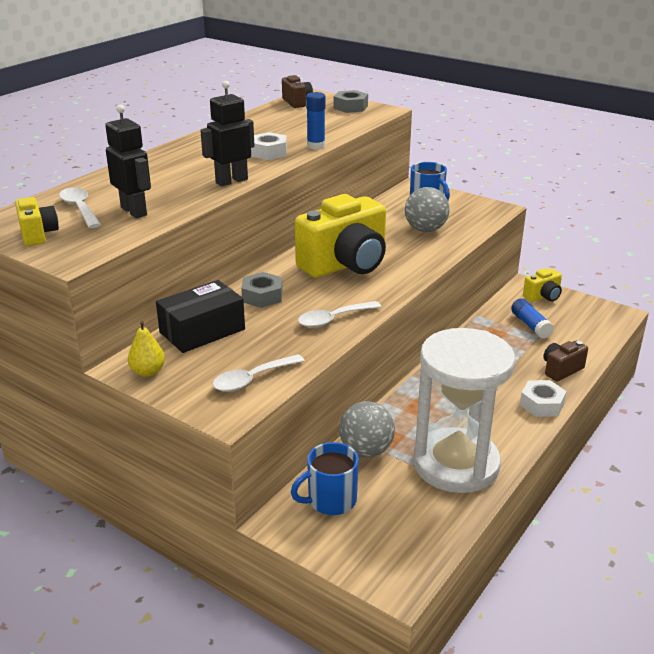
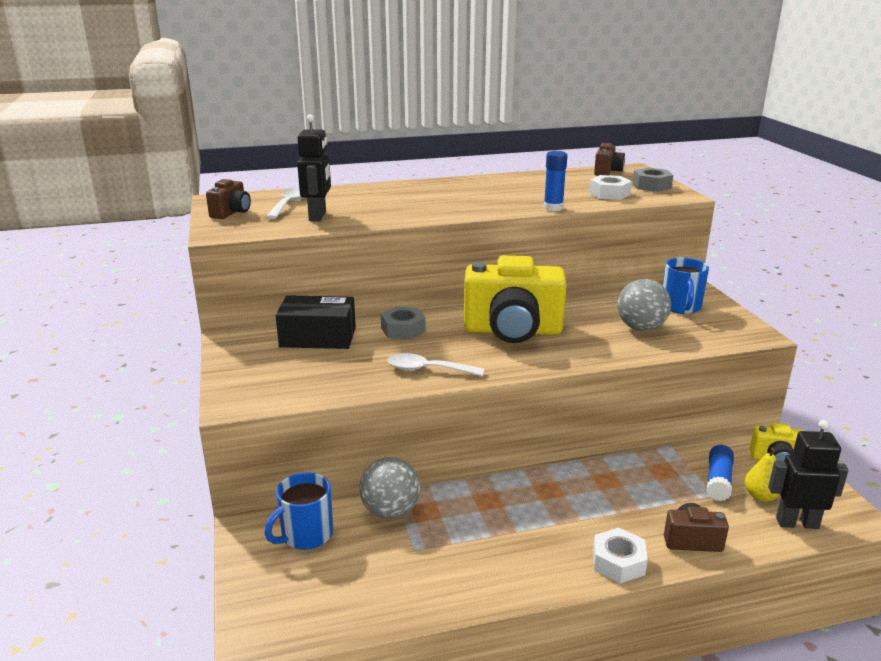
camera: 40 degrees right, 5 degrees down
(38, 234) = (231, 213): yellow camera -> brown camera
(148, 372) = (236, 350): yellow pear -> yellow pear (760, 496)
(231, 181) = (428, 215): black robot -> black robot (797, 523)
(252, 379) = (291, 387): white spoon -> none
(268, 152) = (502, 203): white nut -> white nut (609, 194)
(330, 500) = (305, 535): blue mug -> blue mug turned 60 degrees counterclockwise
(456, 464) = (449, 568): white hourglass -> none

